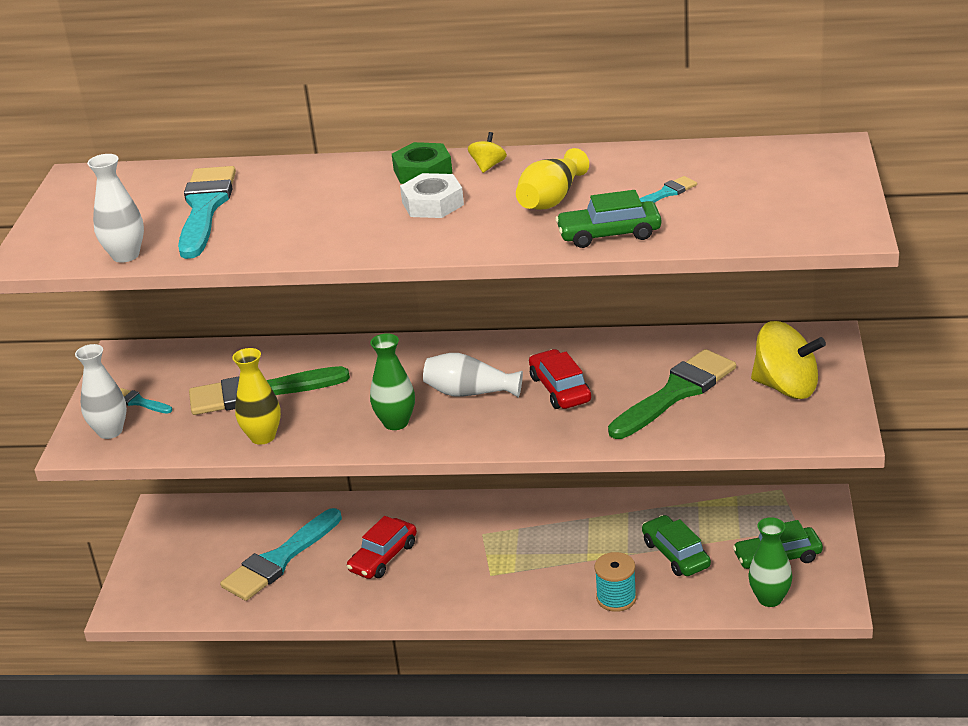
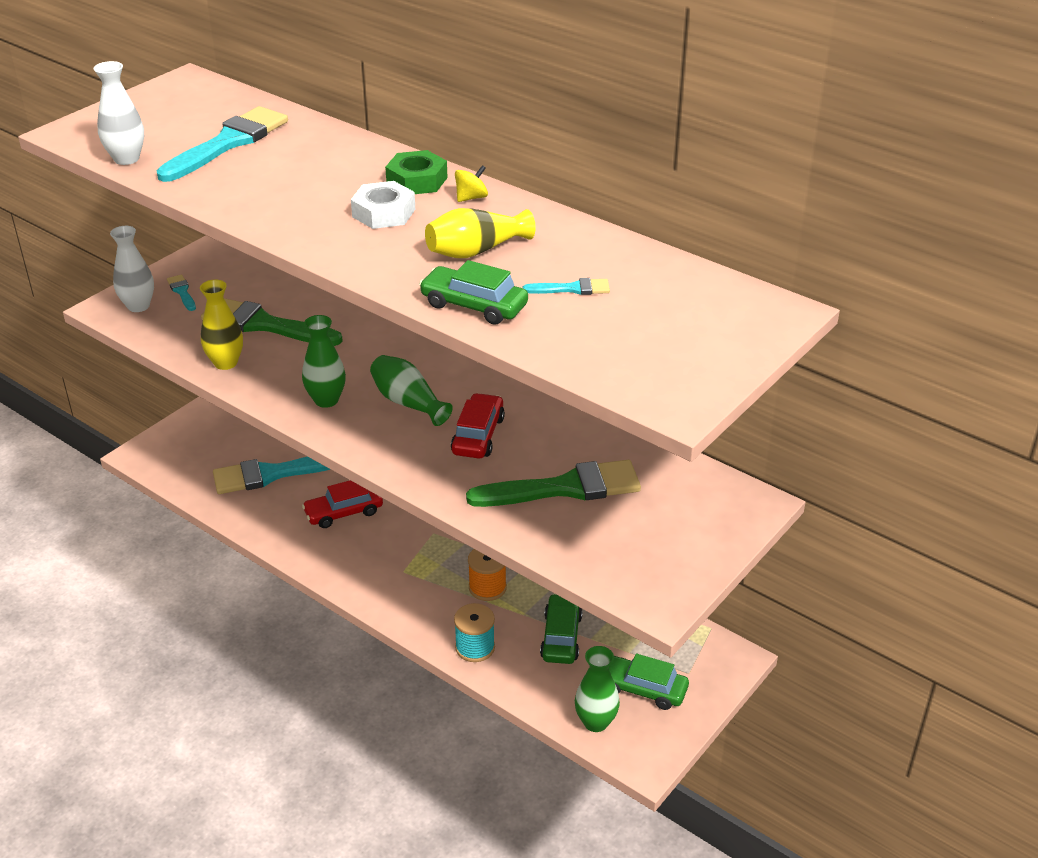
camera: 30 degrees right, 5 degrees up
(470, 392) = (408, 402): white vase -> green vase
(575, 550) = (487, 587): none -> orange spool
(786, 387) = (662, 533): yellow spinning top -> none

